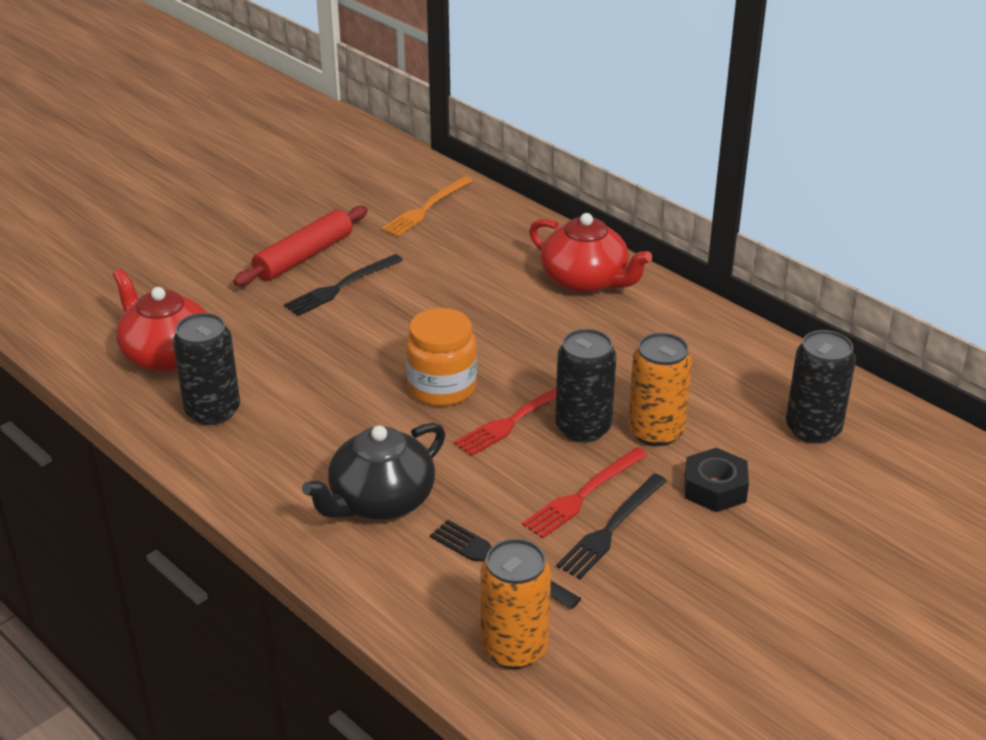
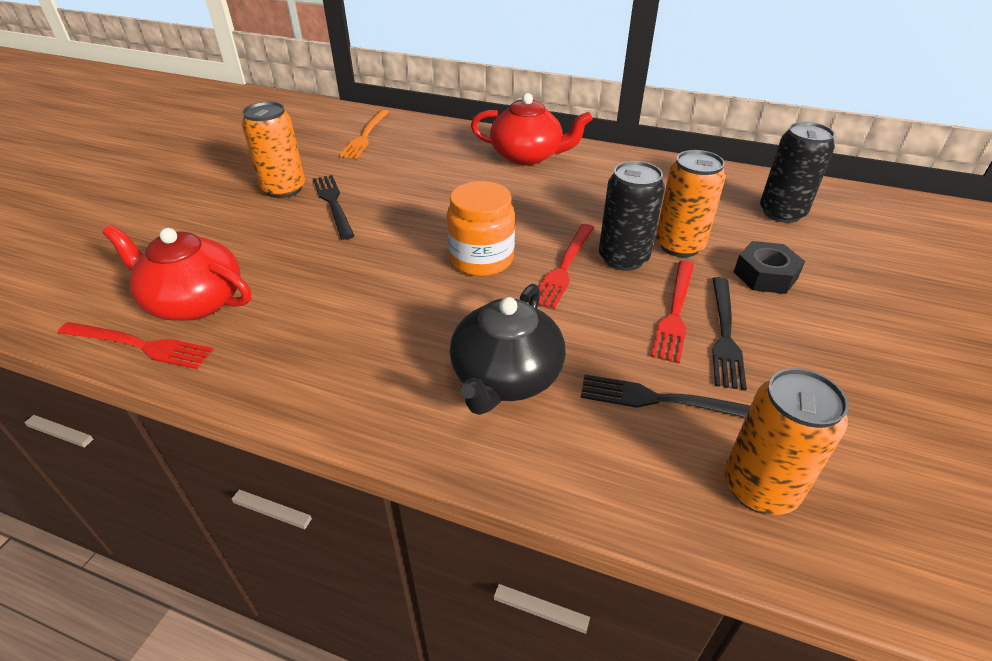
camera: 25 degrees left, 5 degrees up
(108, 381) = (139, 345): none -> red fork
(213, 411) = (274, 342): black can -> none
(303, 256) = (284, 189): red rolling pin -> orange can
(341, 287) = (333, 204): black fork -> black fork turned 135 degrees clockwise

